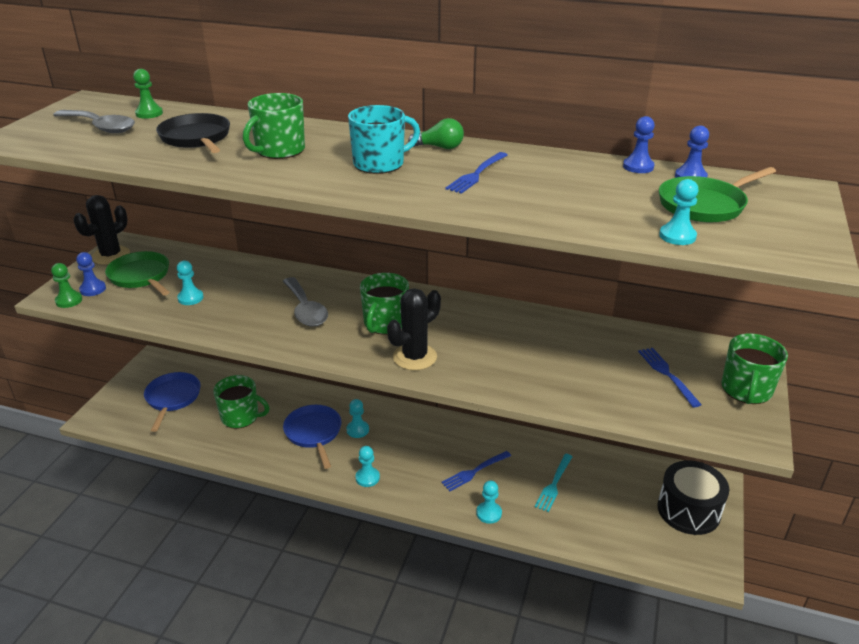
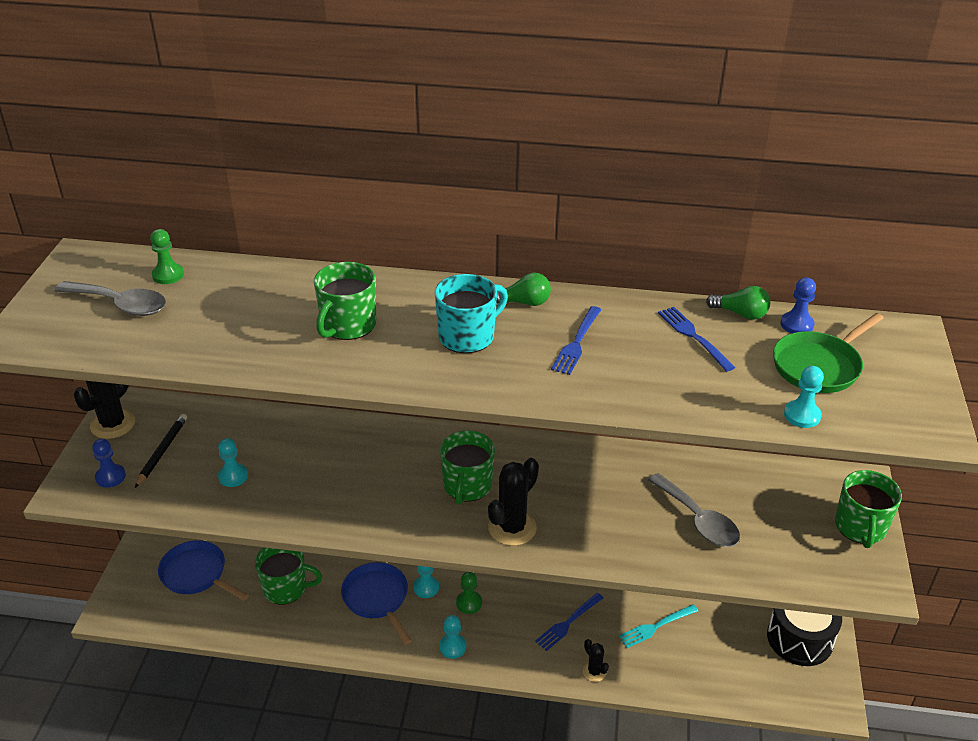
camera: 10 degrees left, 5 degrees up
(69, 301) = (88, 497): green pawn -> green pawn (469, 603)
(141, 276) = (162, 451): green pan -> black pencil
(172, 398) = (196, 574): blue pan -> blue pan turned 45 degrees counterclockwise
(196, 138) = (244, 313): black pan -> none
(305, 310) = (372, 477): grey spoon -> grey spoon (698, 520)
(489, 513) = (594, 672): turquoise pawn -> black cactus
(554, 484) = (656, 626): turquoise fork -> turquoise fork turned 45 degrees clockwise
(638, 167) = (740, 314): blue pawn -> green light bulb
(667, 374) = (779, 517): blue fork -> blue fork (693, 336)

